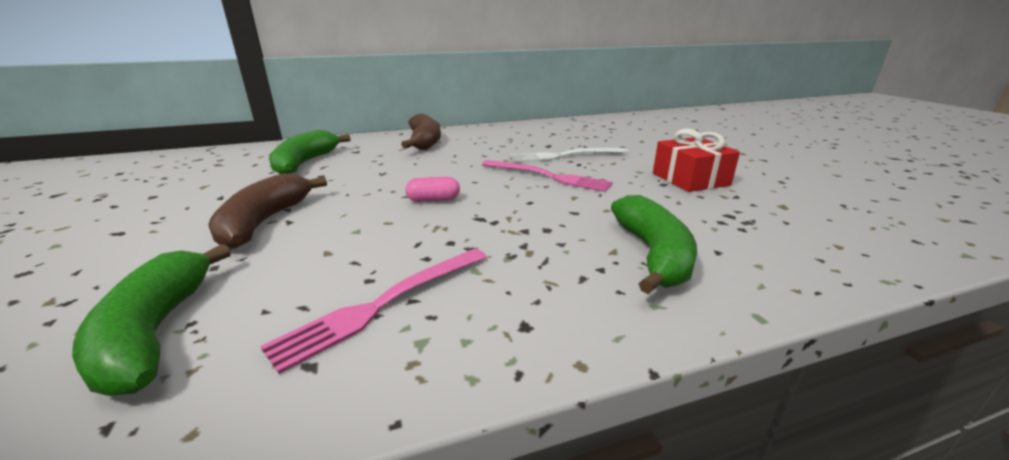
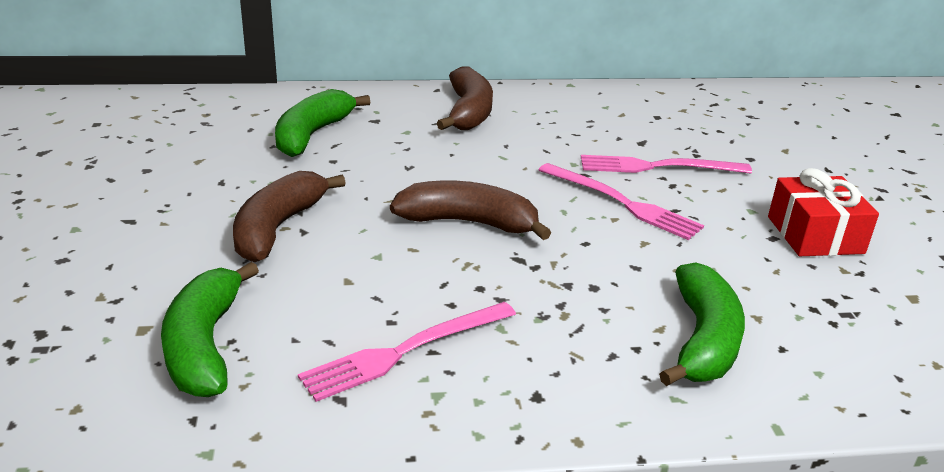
camera: 10 degrees right, 5 degrees up
(433, 200) = (468, 222): pink capsule -> brown banana
(564, 156) = (658, 167): white fork -> pink fork

